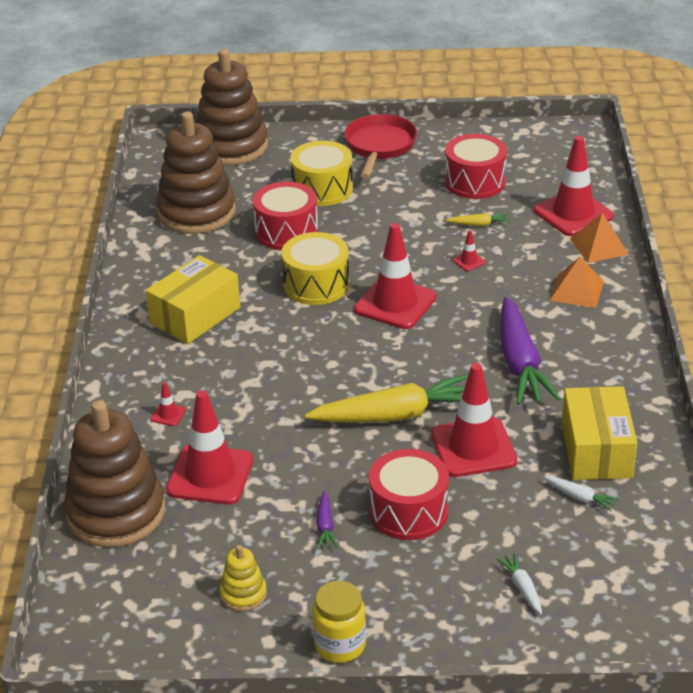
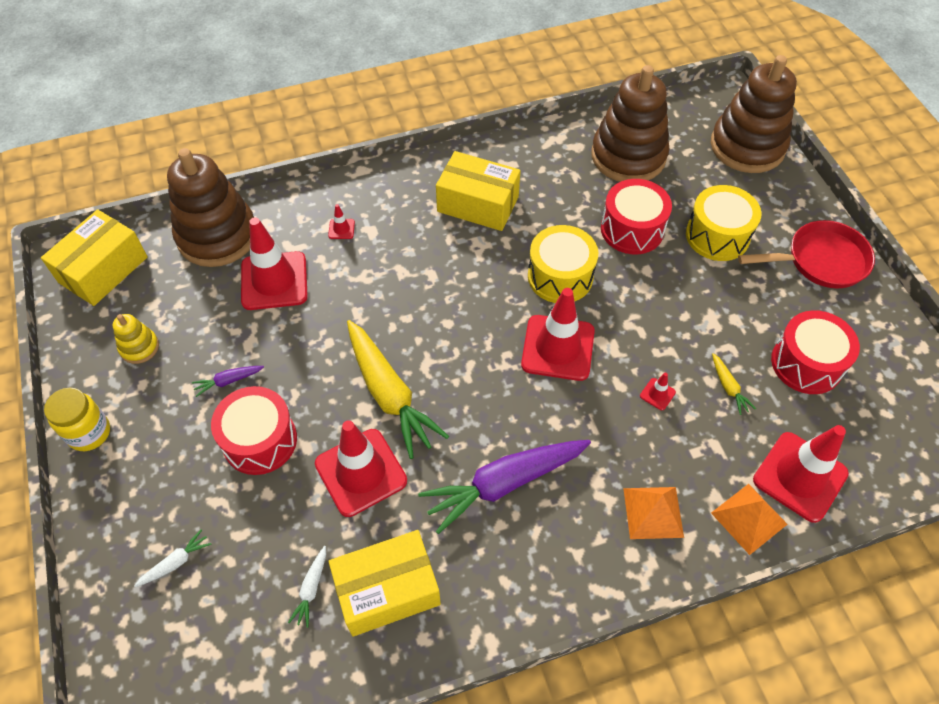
camera: 70 degrees right, 20 degrees up
(107, 618) = (103, 270): none -> yellow box

